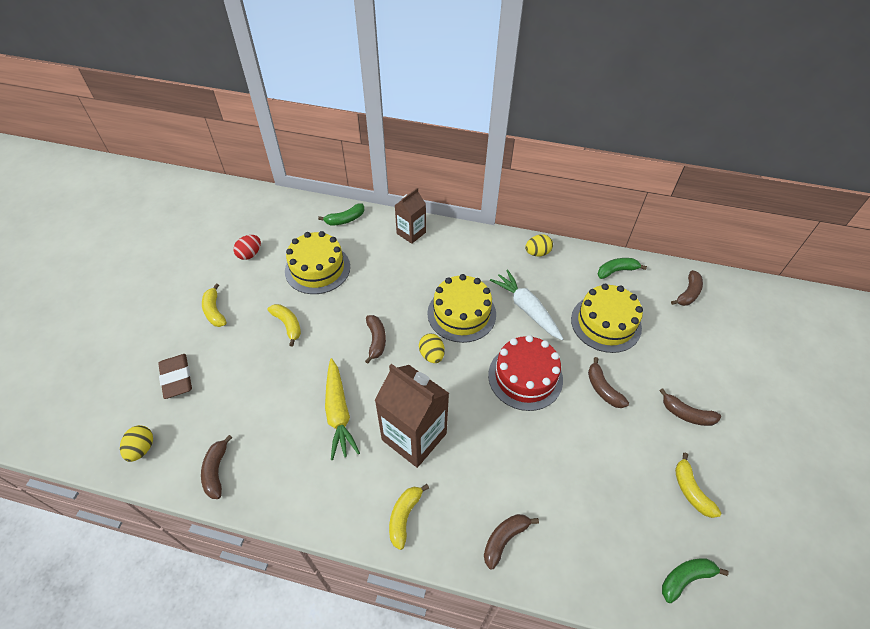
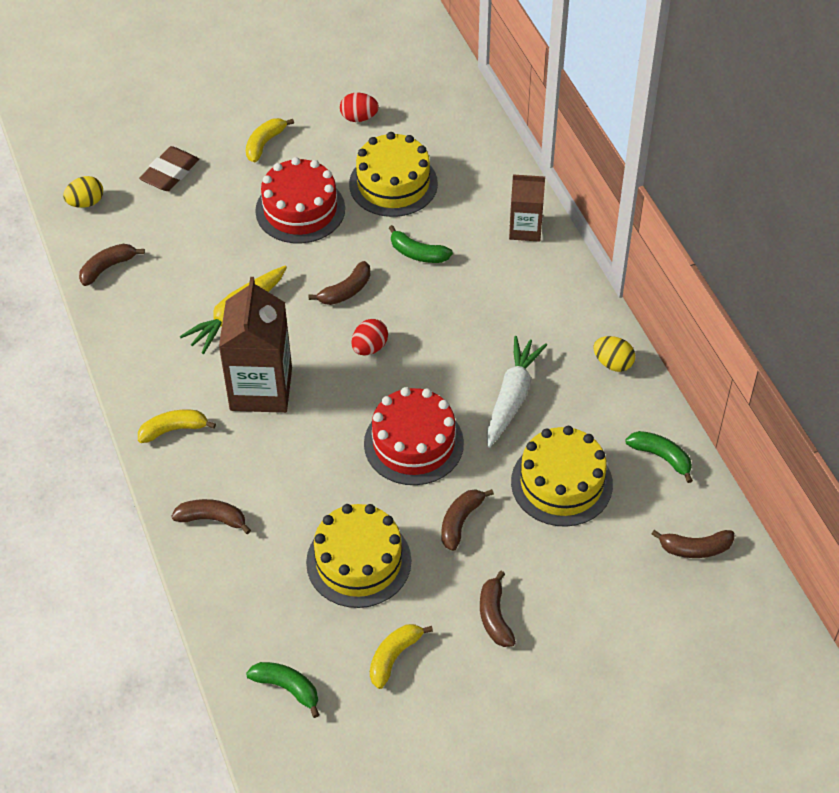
camera: 55 degrees right, 0 degrees up
(288, 325) = (300, 209): yellow banana -> red cake
(345, 219) = (486, 160): green banana -> green banana (418, 253)
(432, 355) = (369, 347): yellow egg -> red egg
(461, 313) = (449, 342): yellow cake -> yellow cake (358, 561)

